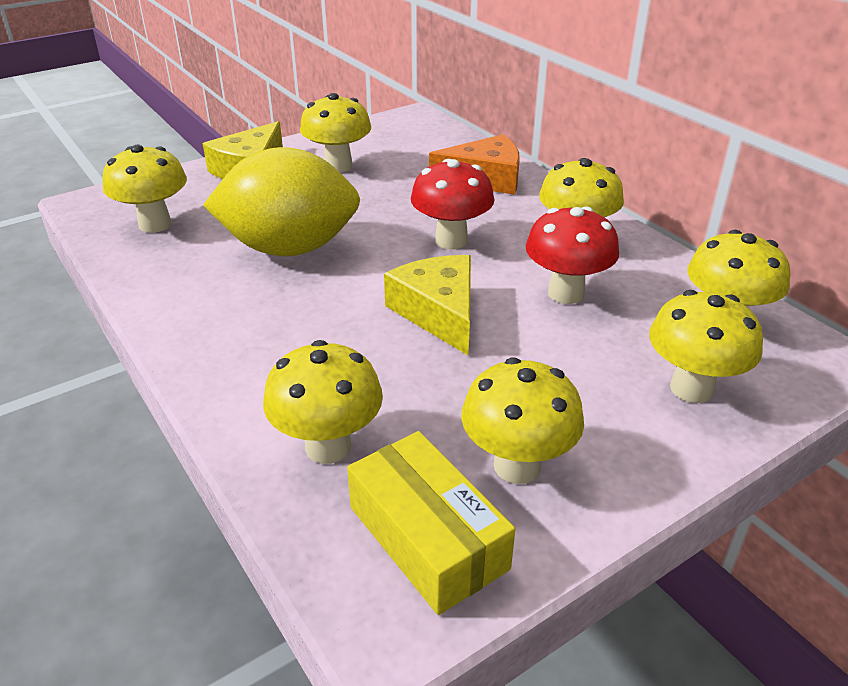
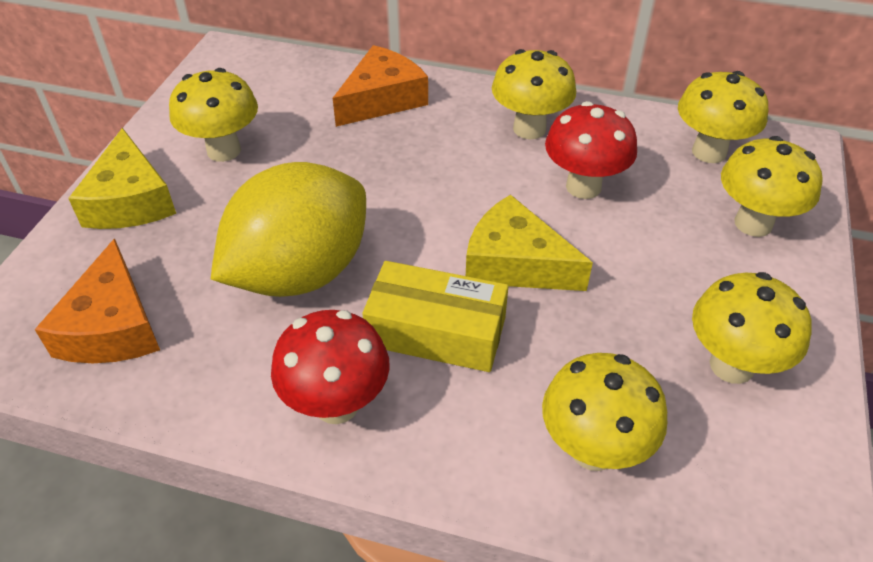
camera: 40 degrees left, 10 degrees up
(155, 224) = (112, 326): yellow mushroom -> orange cheese
(427, 538) = (751, 470): yellow box -> yellow box (436, 332)
(451, 240) = (435, 182): red mushroom -> red mushroom (336, 404)

